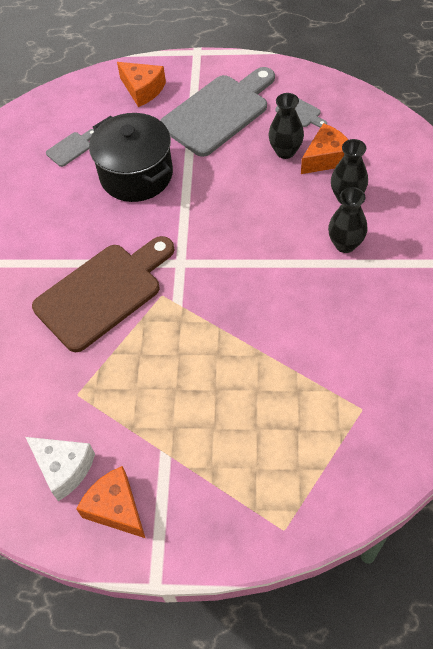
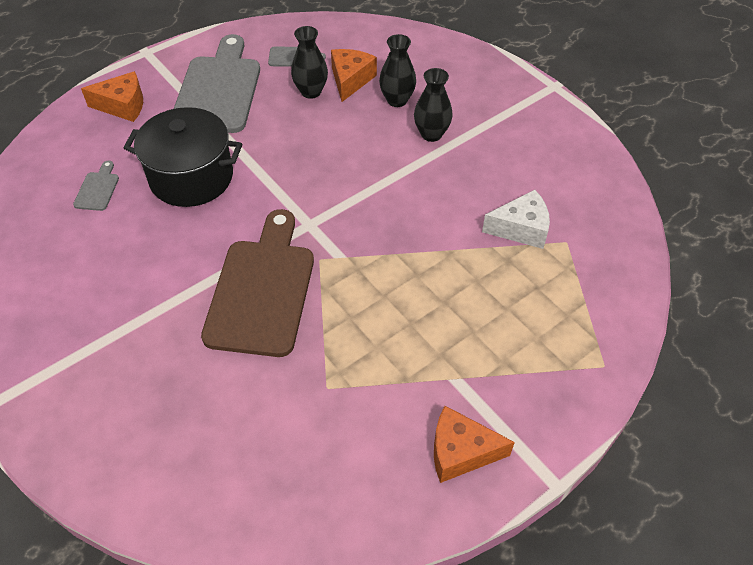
camera: 45 degrees left, 5 degrees down
(64, 468) = (380, 456): white cheese -> white cheese (521, 228)

